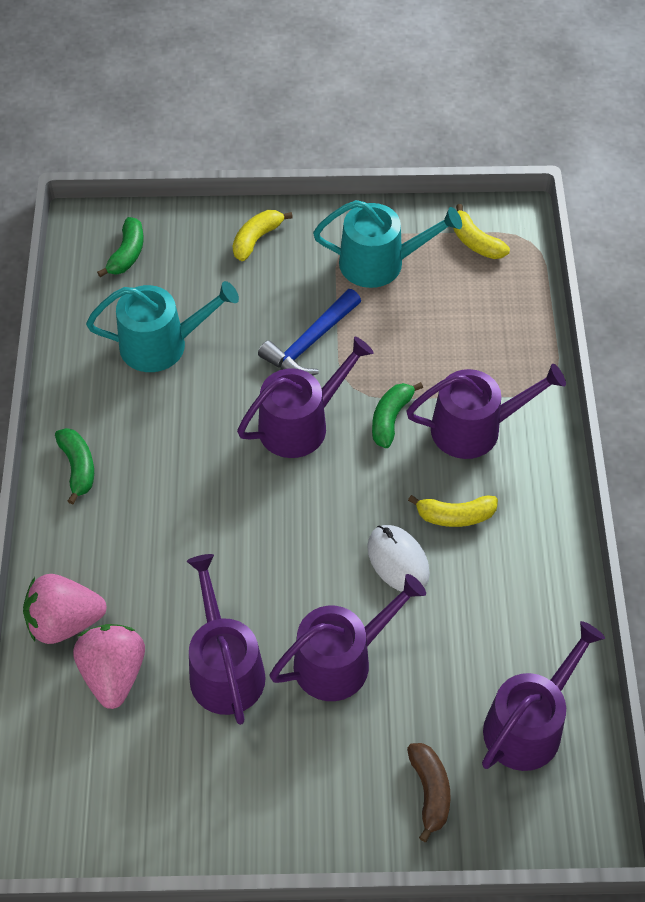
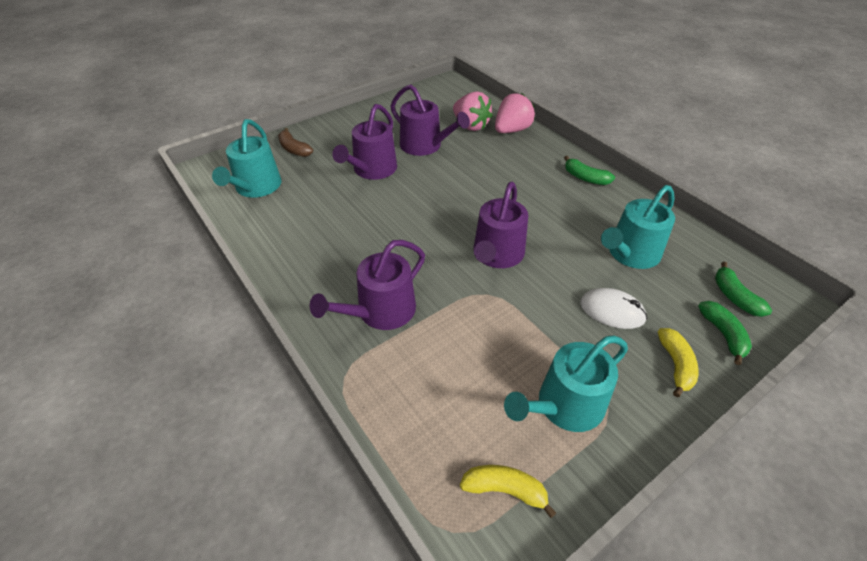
camera: 145 degrees right, 10 degrees down
(310, 343) = (545, 307): blue hammer -> none
(390, 419) = (444, 287): green banana -> green banana (723, 334)
(398, 560) = (375, 218): white mouse -> white mouse (612, 311)
(455, 516) = (357, 254): yellow banana -> none
(528, 724) = (256, 187): purple watering can -> turquoise watering can

